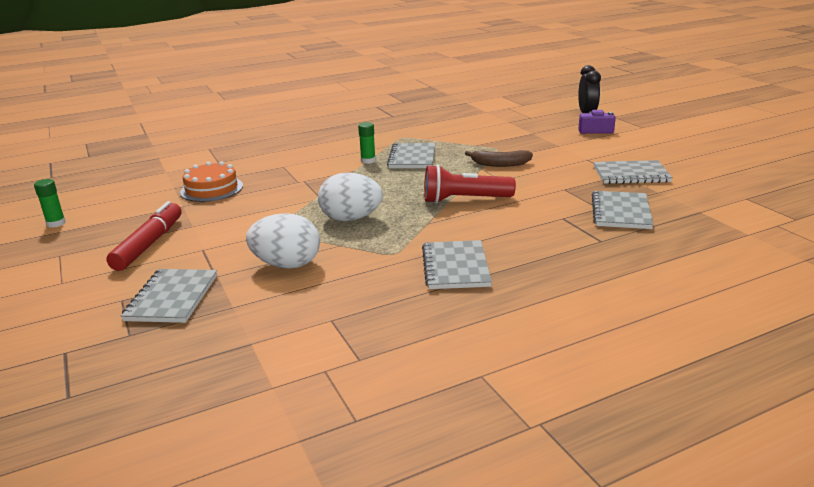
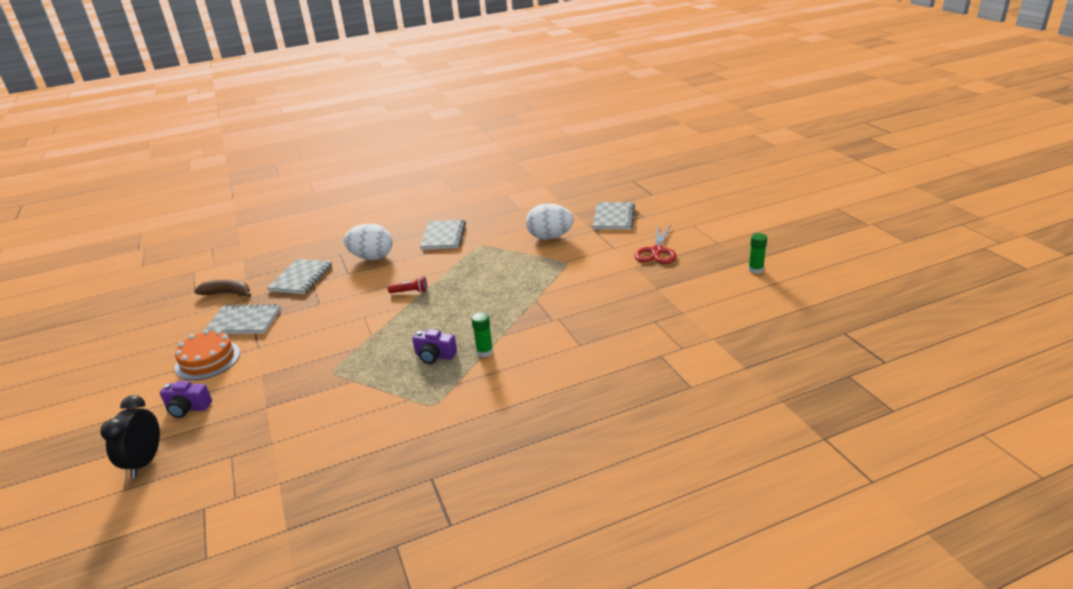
camera: 175 degrees left, 5 degrees up
(149, 244) = (657, 251): red marker -> red scissors
(211, 189) = (642, 309): orange cake -> orange cake (207, 360)
(351, 219) = (507, 273): white egg -> white egg (372, 257)
(412, 158) = (435, 356): grey notebook -> purple camera
(464, 200) = (410, 292): red flashlight -> red flashlight, size x0.50
(500, 164) = (349, 341): brown banana -> brown banana (227, 293)

